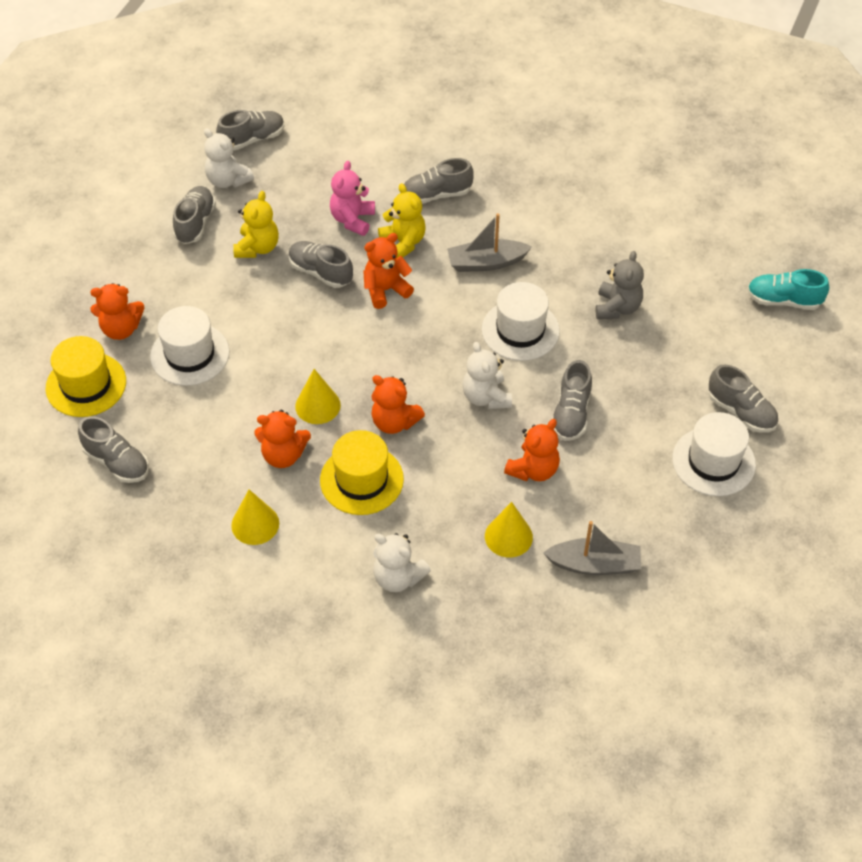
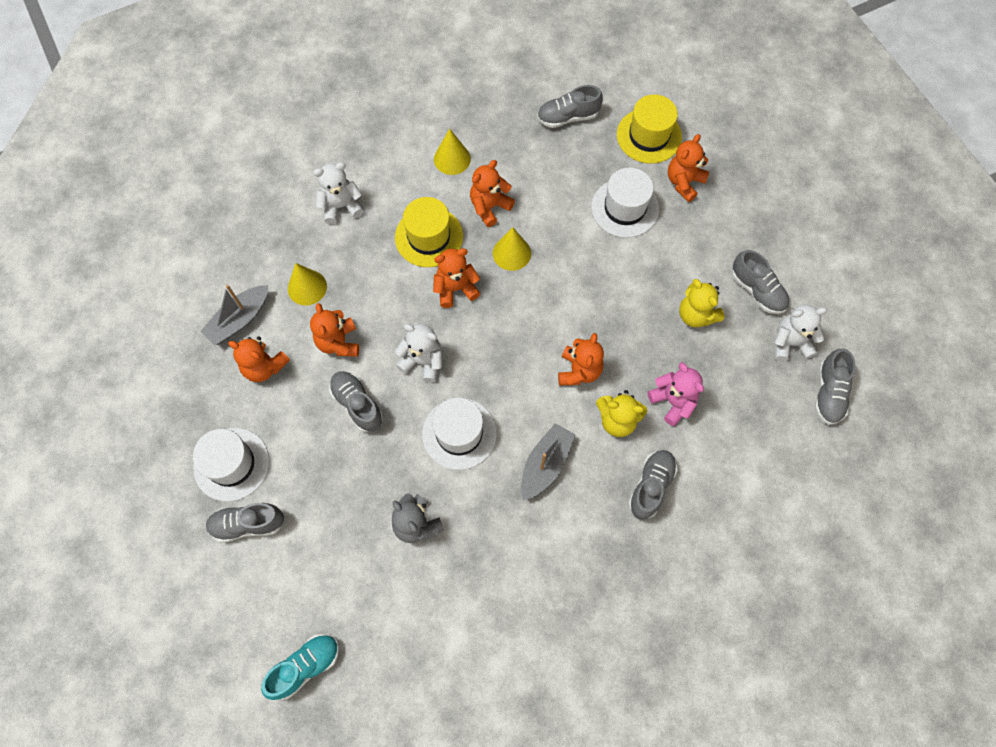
camera: 130 degrees right, 15 degrees up
(320, 272) = (634, 339): grey shoe -> none
(613, 507) = (264, 367): none -> orange teddy bear

